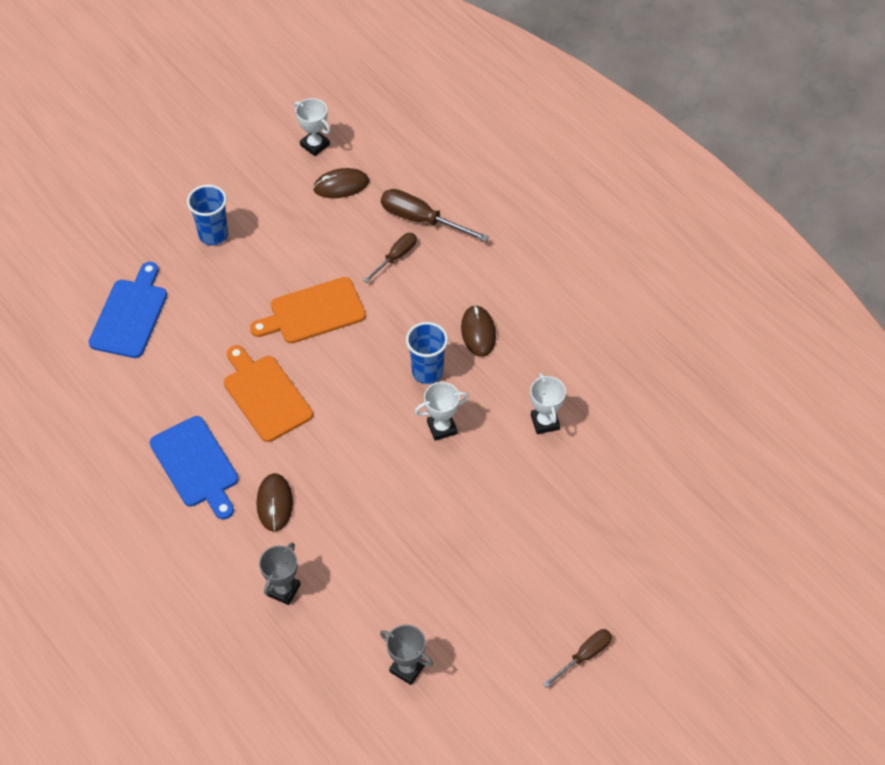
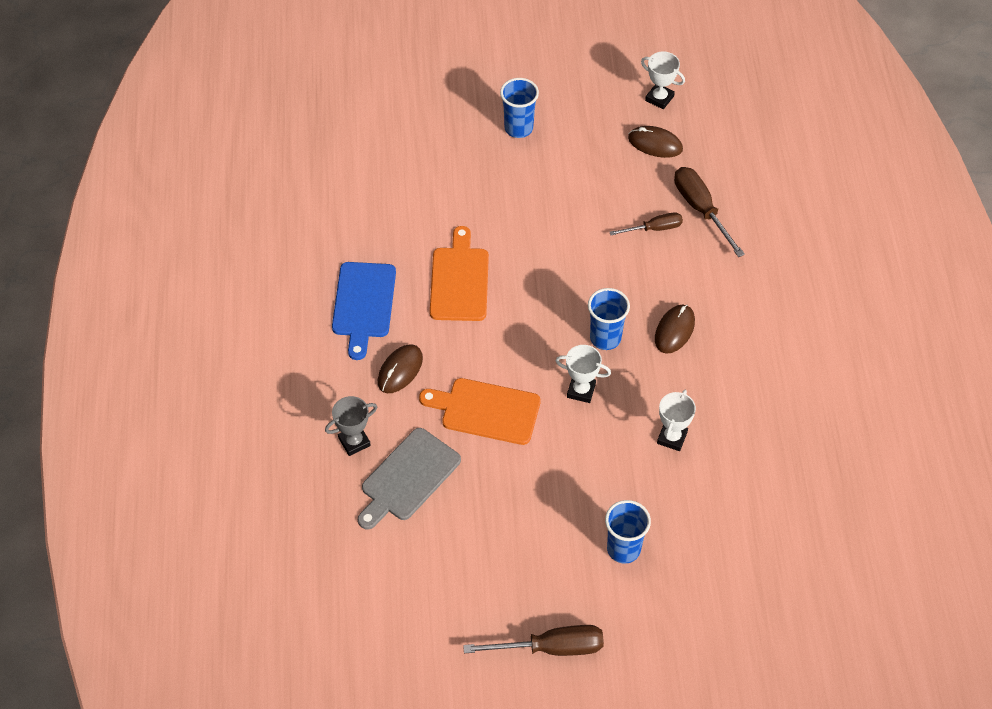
camera: 35 degrees right, 0 degrees up
(130, 315) = (404, 156): blue cutting board -> none
(313, 312) = (550, 235): orange cutting board -> orange cutting board (486, 411)
(315, 145) = (659, 98): white trophy -> white trophy turned 45 degrees counterclockwise
(355, 591) = (408, 478): none -> grey cutting board
(407, 668) = (401, 564): grey trophy -> none
(578, 537) = (623, 549): none -> blue cup
(584, 656) = (551, 648): brown screwdriver -> brown screwdriver, size x1.60

